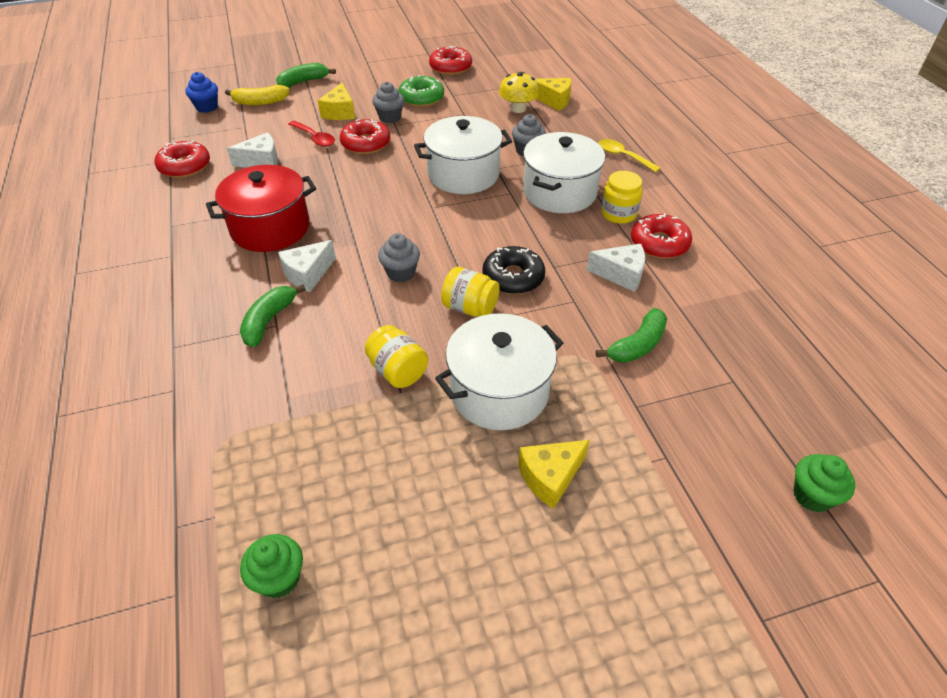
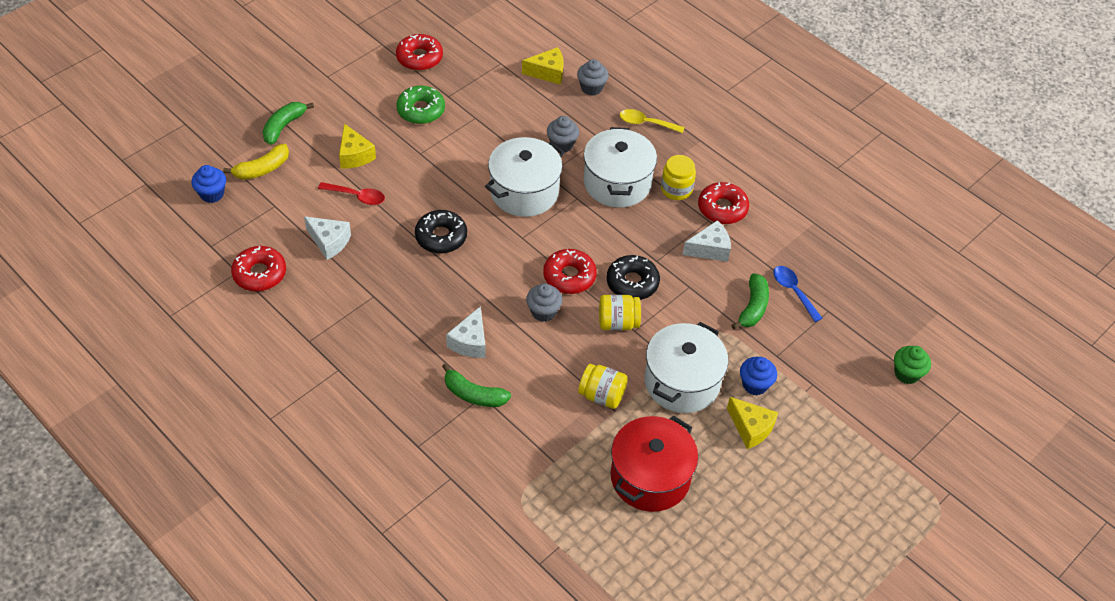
camera: 30 degrees left, 5 degrees up
(261, 161) = (329, 242): white cheese -> white cheese turned 75 degrees clockwise
(269, 320) = (473, 394): green banana -> green banana turned 60 degrees counterclockwise
(270, 228) = (401, 310): red pot -> red pot (650, 477)
(279, 578) = (630, 561): green cupcake -> none
(358, 185) = (441, 237): none -> black donut
(366, 143) = (410, 186): red donut -> red donut (569, 276)
(390, 117) = (408, 146): grey cupcake -> grey cupcake (591, 88)
(518, 108) = (521, 94): yellow mushroom -> none
(550, 477) = (751, 428): yellow cheese -> yellow cheese turned 75 degrees counterclockwise
(587, 428) = (755, 385): none -> blue cupcake
(698, 346) = (793, 291): none -> blue spoon

